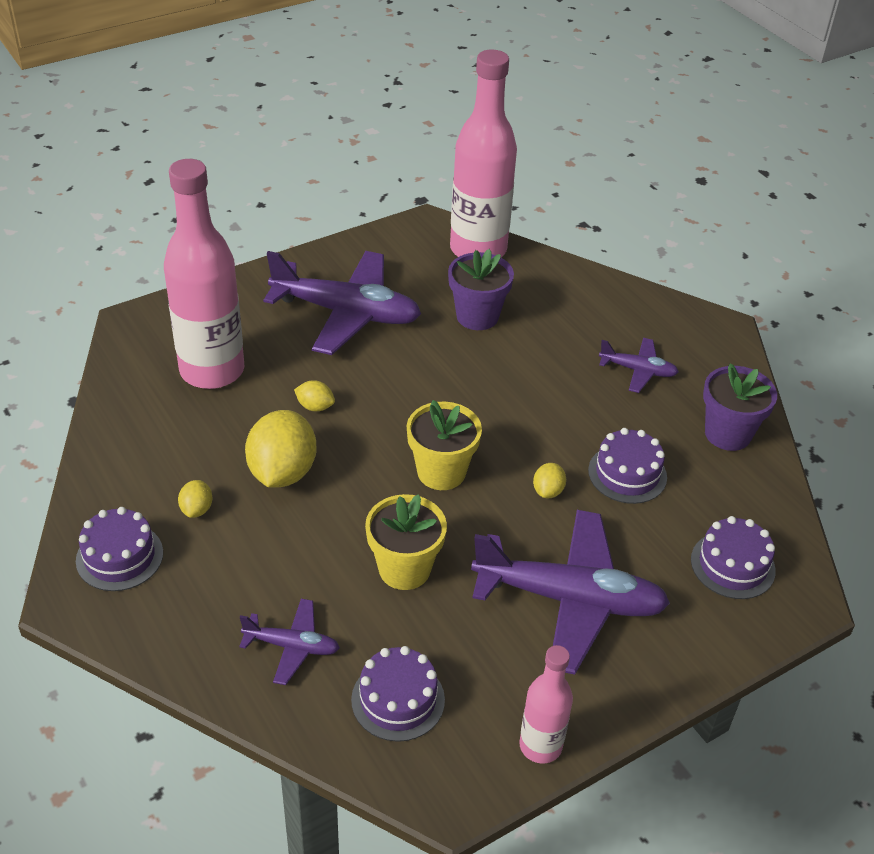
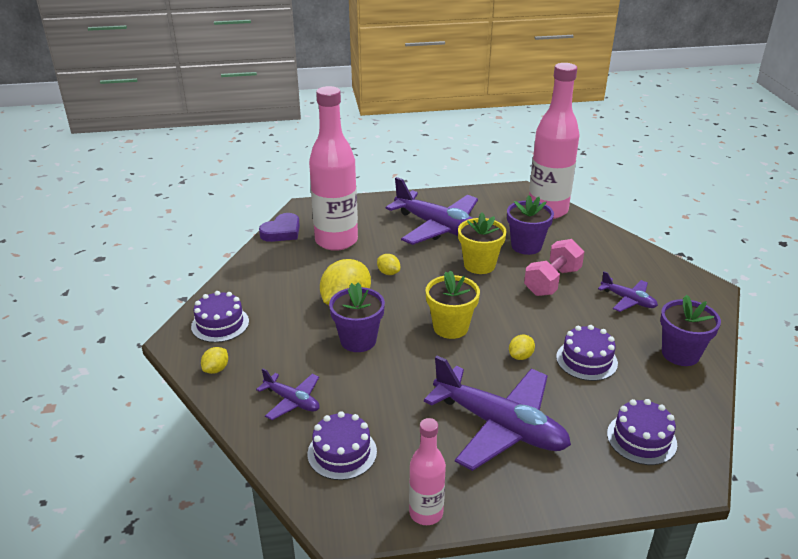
camera: 25 degrees right, 10 degrees down
(121, 374) = (282, 232): none -> purple heart
(197, 509) = (281, 310): yellow lemon -> yellow lemon (216, 369)
(330, 527) = (358, 340): none -> purple flower pot
(404, 569) = (392, 376): yellow flower pot -> yellow flower pot (479, 265)
(535, 366) = (552, 281): none -> pink dumbbell

